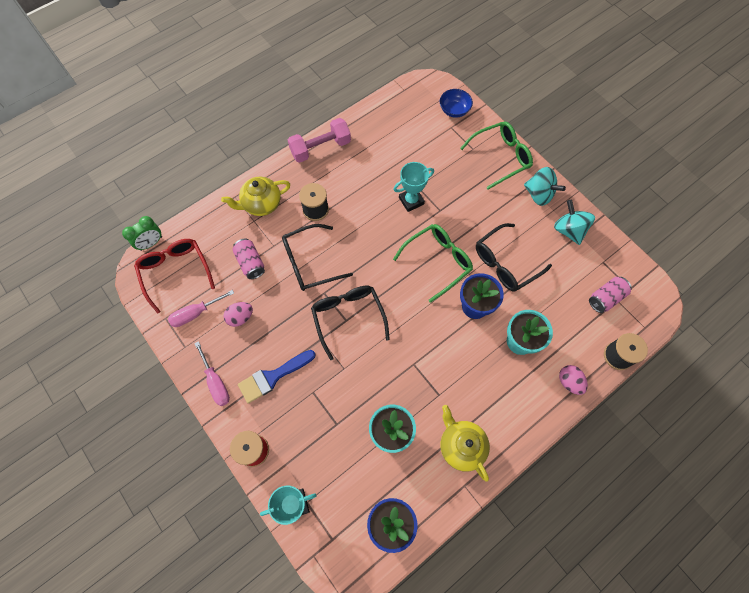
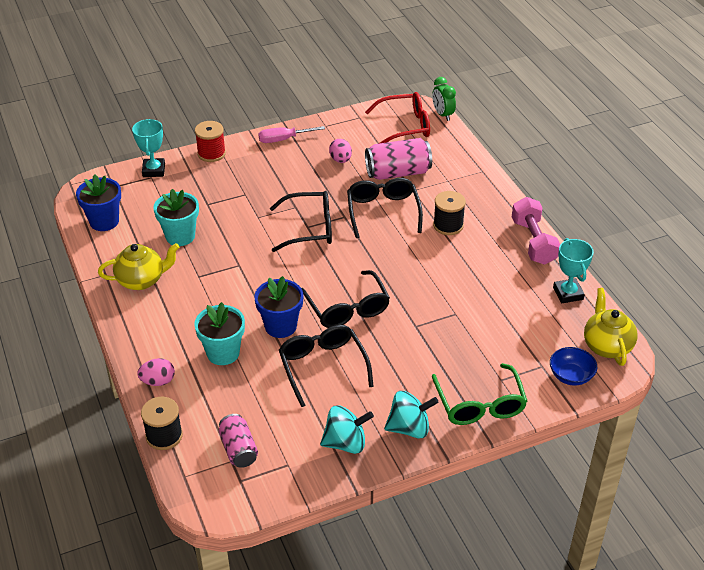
camera: 105 degrees right, 25 degrees down
(196, 313) = (356, 134): pink screwdriver -> none
(250, 263) = (398, 172): pink can -> pink can, size x1.57
(261, 204) = (467, 188): yellow teapot -> yellow teapot (606, 346)
(273, 377) = (272, 172): blue brush -> none
(411, 201) = (436, 303): turquoise trophy -> turquoise trophy (568, 293)
(438, 261) = (347, 308): green glasses -> black glasses
(539, 194) = (409, 428): turquoise spinning top -> turquoise spinning top turned 150 degrees counterclockwise

